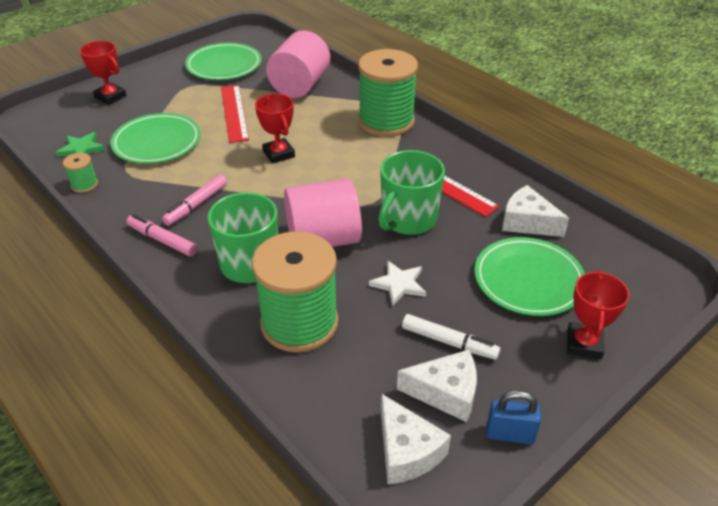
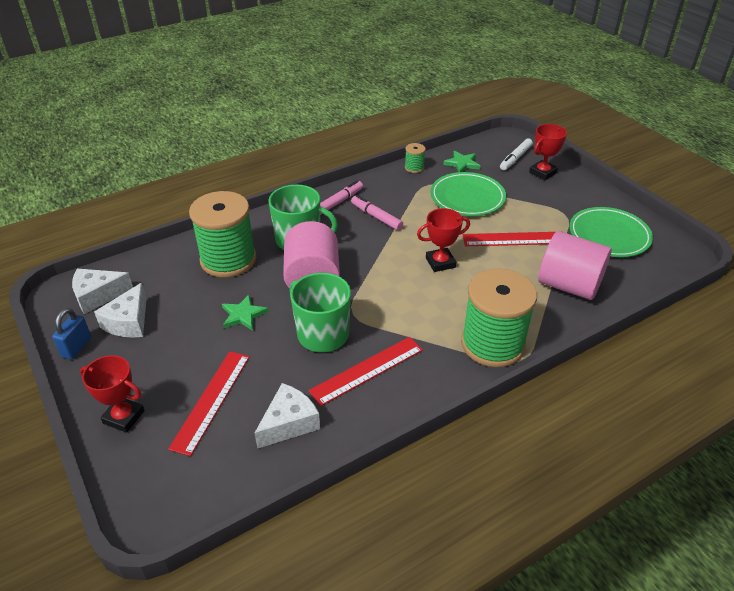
camera: 100 degrees right, 0 degrees up
(399, 284) = (243, 315): white star -> green star
(449, 342) = (171, 333): white marker -> white marker (515, 158)
(528, 280) = (211, 400): green plate -> red ruler

